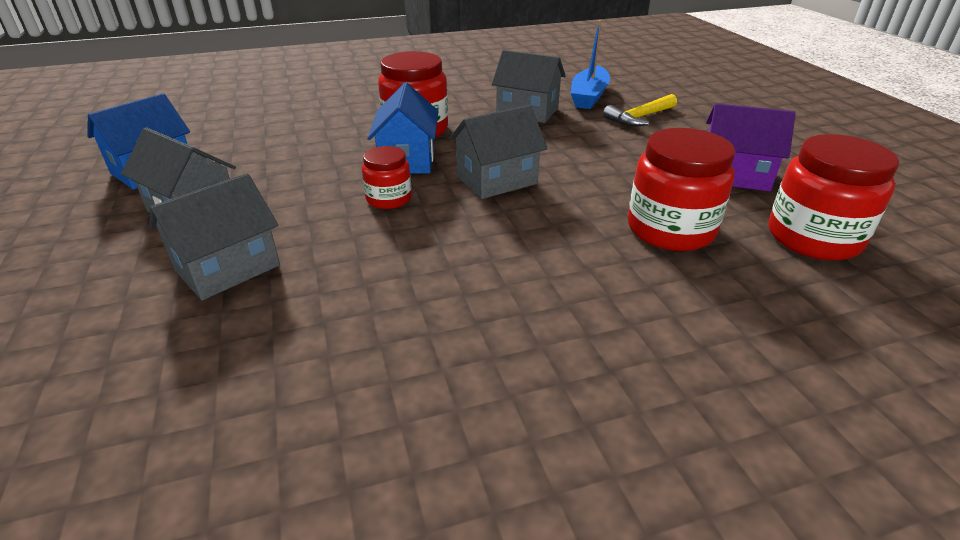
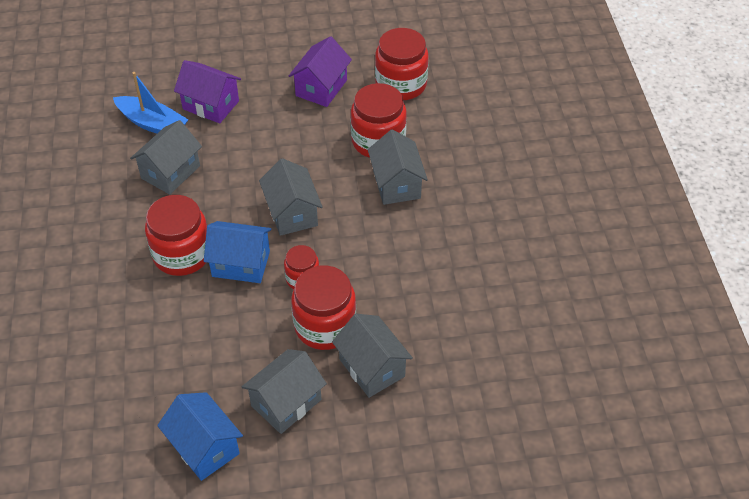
camera: 80 degrees left, 15 degrees up
(309, 223) = (325, 326): none -> red jar
(591, 255) = (396, 184): none -> grey house
(639, 117) = (211, 105): yellow hammer -> purple house

